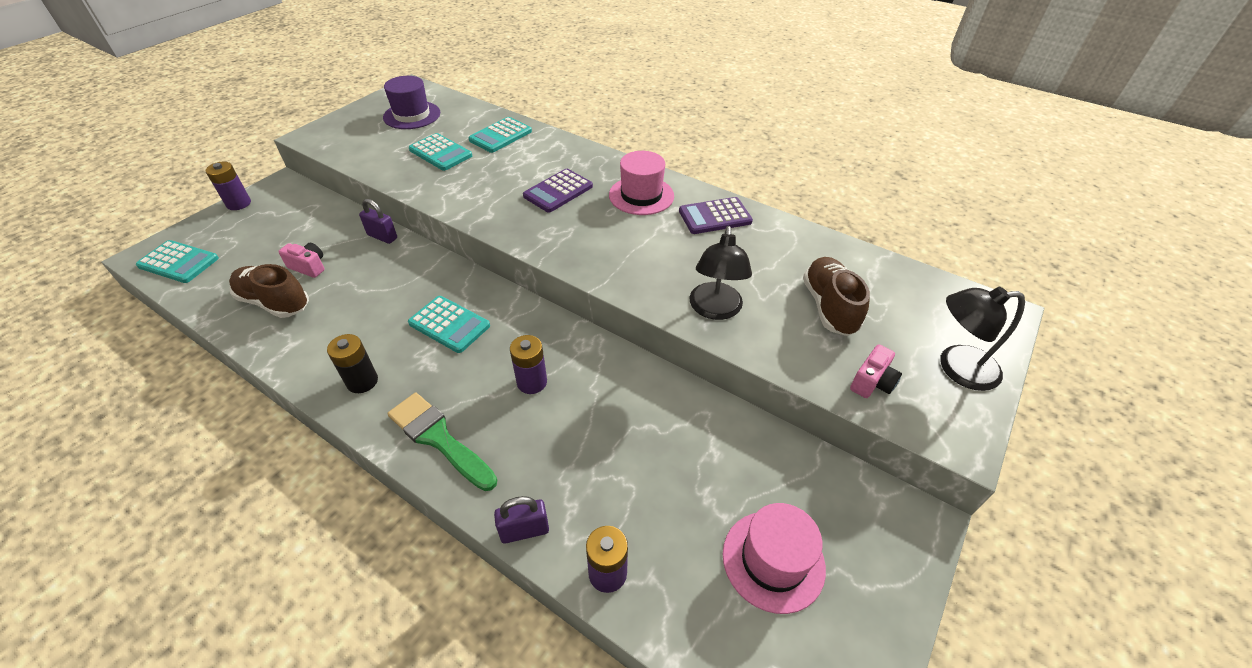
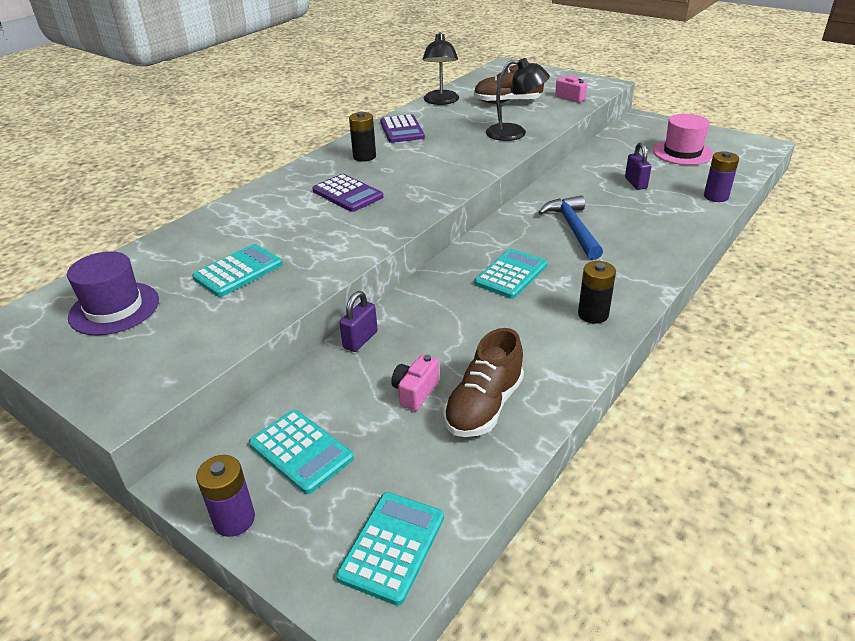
camera: 85 degrees left, 10 degrees down
(439, 438) = (642, 265): green brush -> none
(500, 136) = (215, 233): turquoise calculator -> turquoise calculator (301, 451)
(524, 530) = (702, 224): purple padlock -> purple padlock (635, 183)
(532, 382) = (573, 228): purple battery -> blue hammer
(641, 195) = (364, 156): pink hat -> black battery
(956, 368) = (554, 78): black lamp -> black lamp (441, 101)

